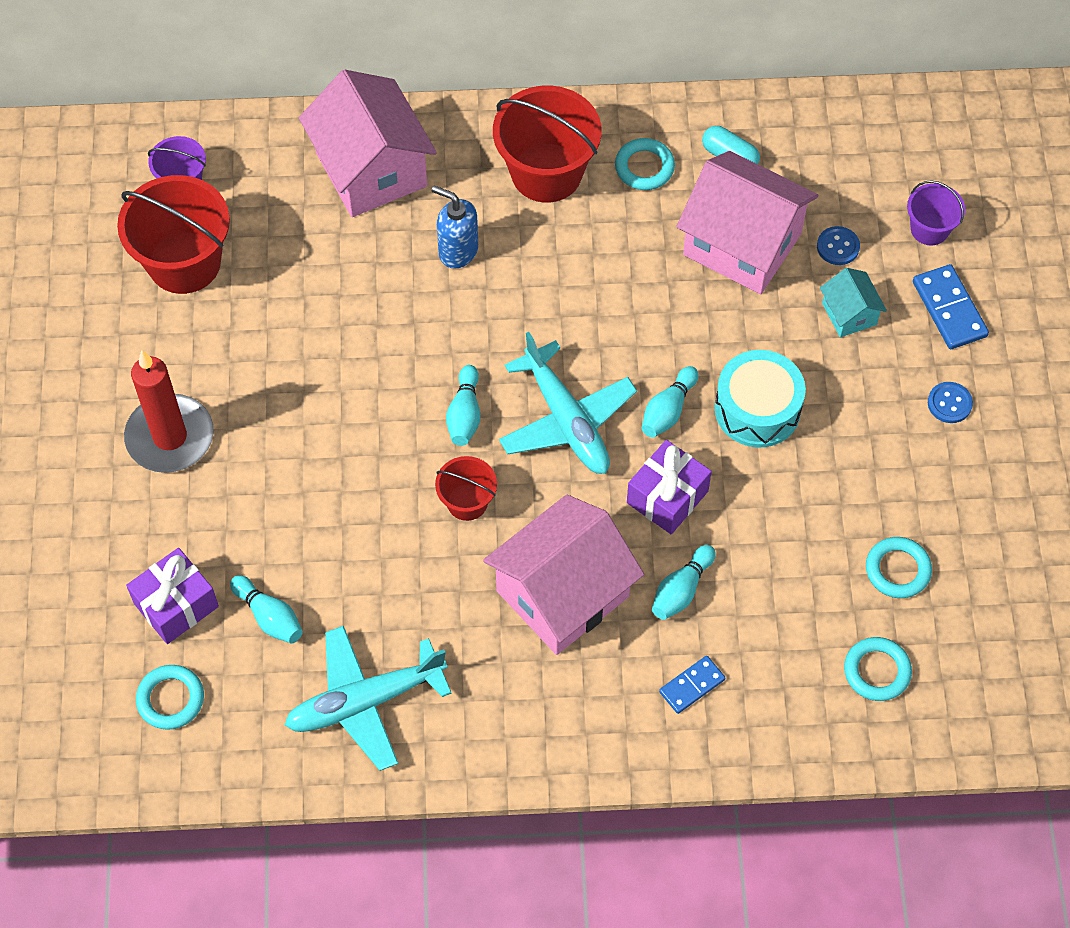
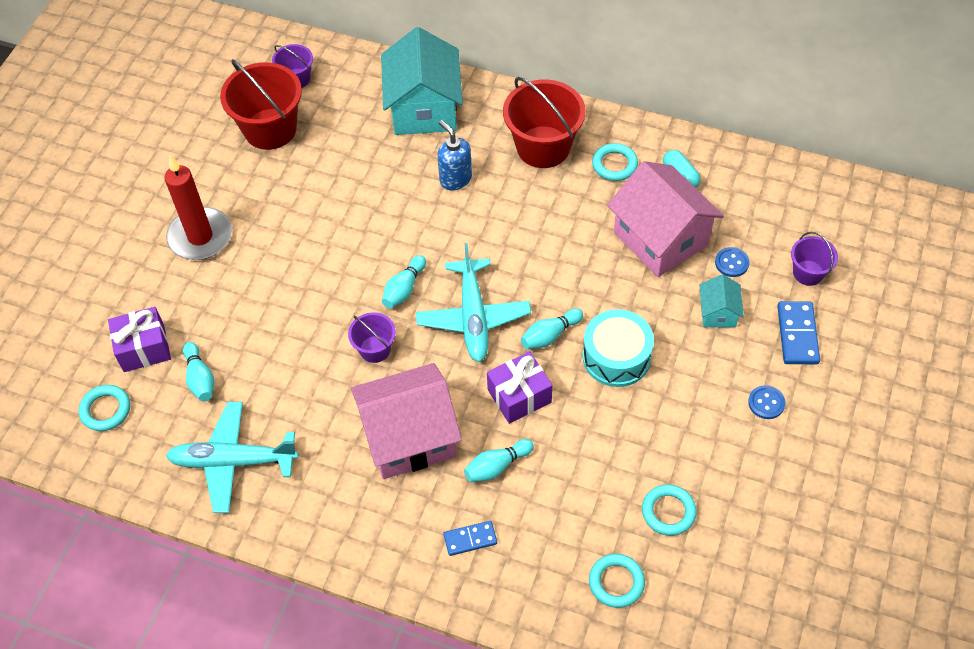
camera: 25 degrees right, 5 degrees down
(371, 169) = (424, 108): pink house -> turquoise house
(467, 502) = (375, 349): red bucket -> purple bucket

